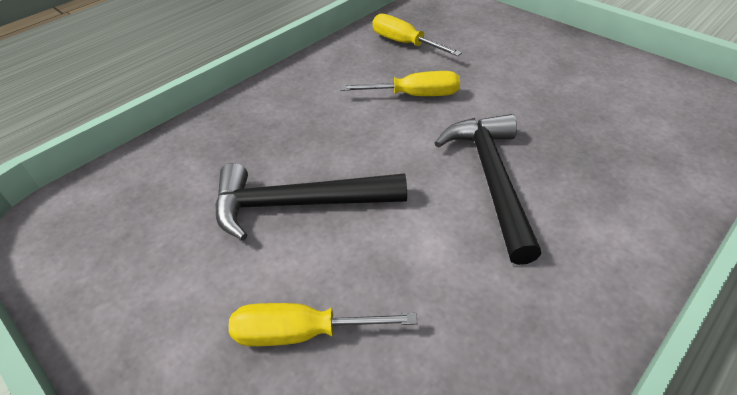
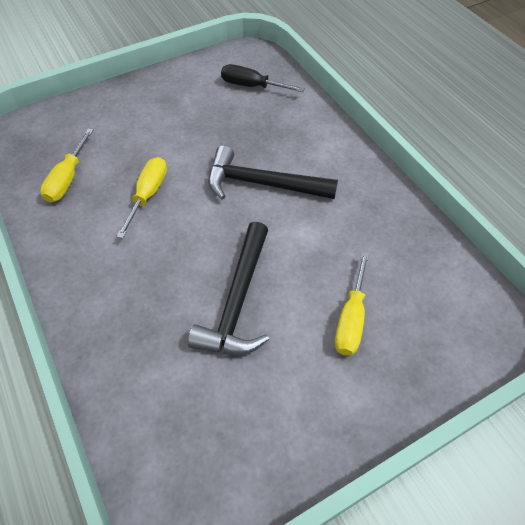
camera: 75 degrees left, 10 degrees up
(405, 43) = (68, 178): yellow screwdriver -> yellow screwdriver turned 45 degrees counterclockwise
(664, 124) = (252, 86): none -> black screwdriver

